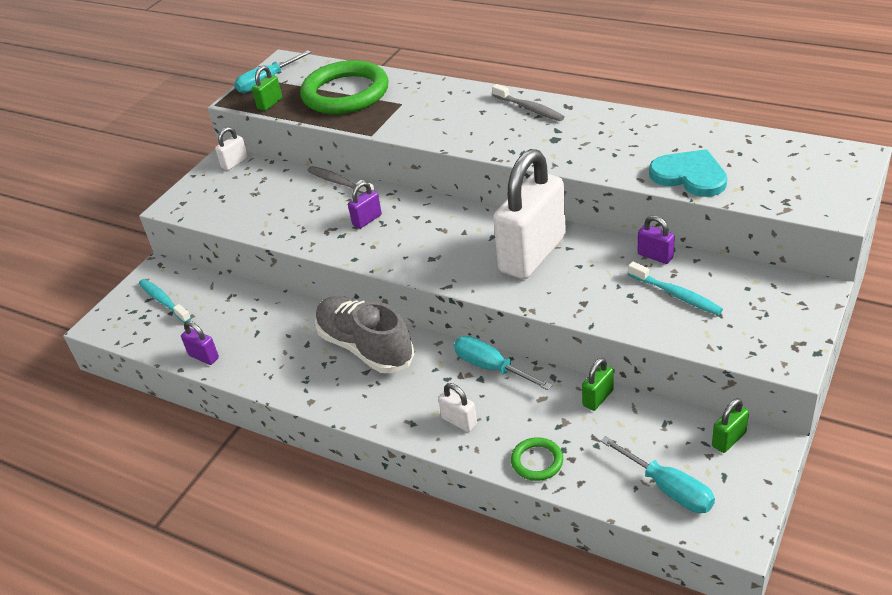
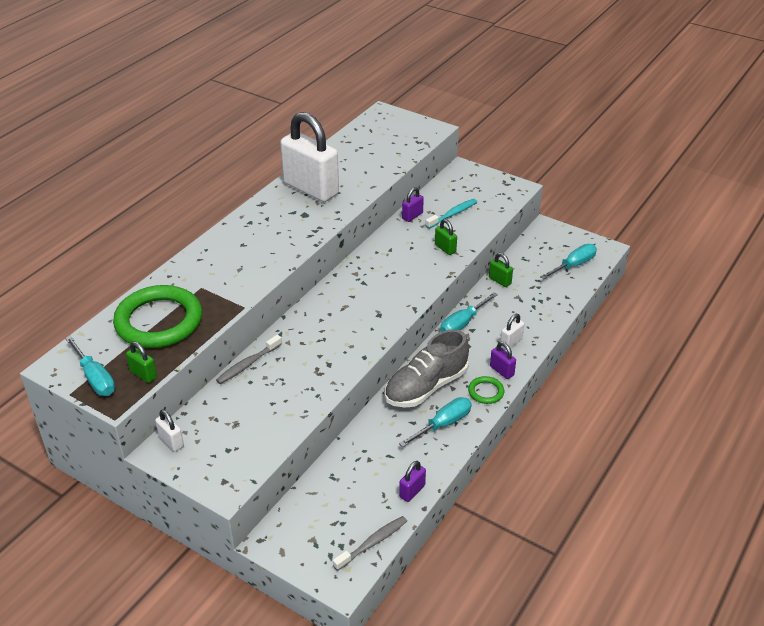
camera: 90 degrees left, 0 degrees up
(163, 301) = (323, 530): turquoise toothbrush -> none
(302, 370) = (443, 424): none -> turquoise screwdriver
(367, 220) = (314, 348): purple padlock -> purple padlock (501, 371)
(529, 109) = (254, 221): grey toothbrush -> grey toothbrush (372, 543)
(532, 254) = (392, 266): white padlock -> white padlock (311, 189)
(537, 461) = (549, 311): green ring -> green ring (486, 392)
(690, 176) = (378, 168): turquoise heart -> none
(728, 439) = (540, 239): green padlock -> green padlock (445, 248)

